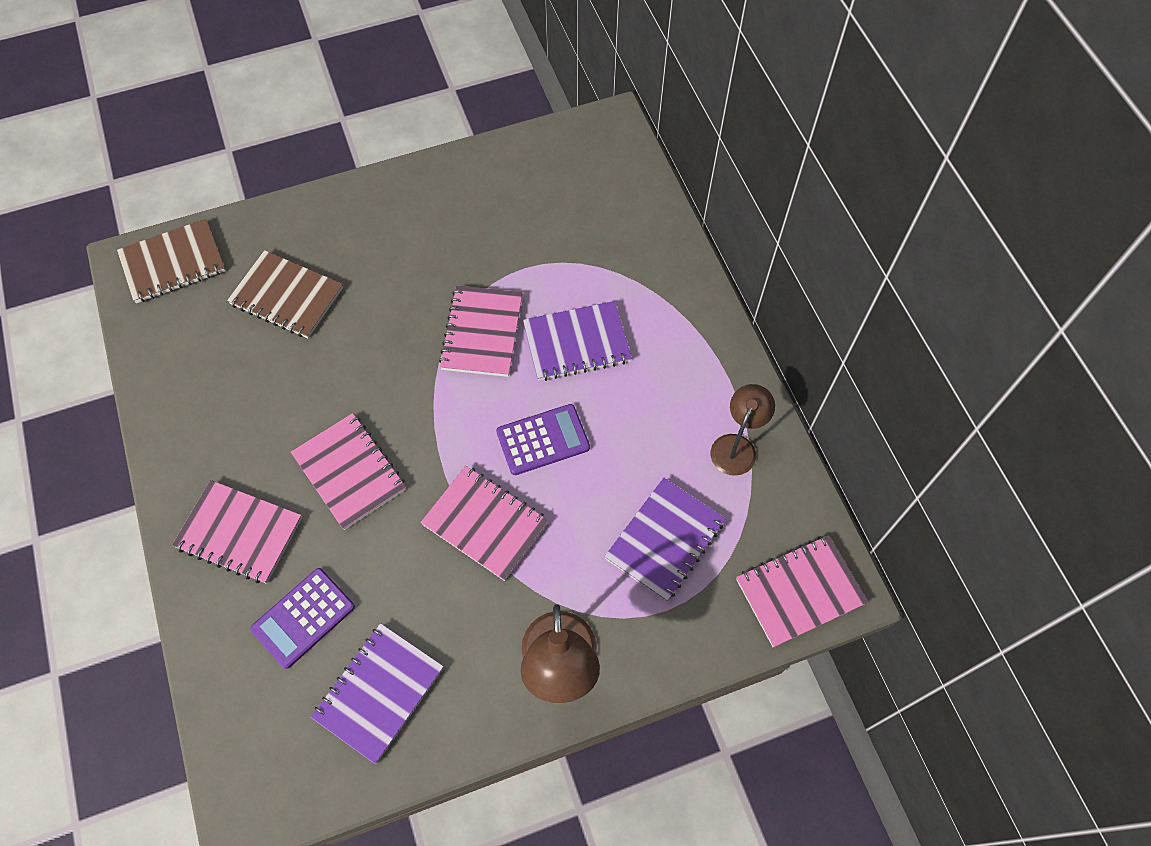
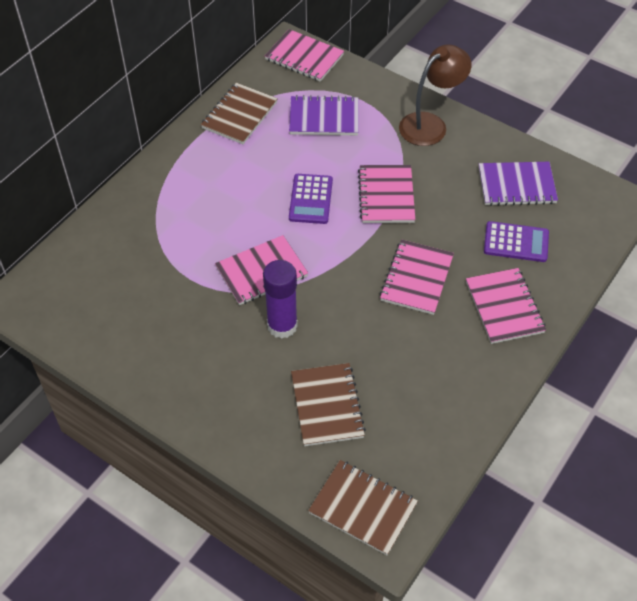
camera: 125 degrees left, 10 degrees down
(403, 312) = (282, 325): none -> purple glue stick
(543, 440) = (311, 199): purple calculator -> purple calculator turned 120 degrees counterclockwise
(576, 343) = (229, 219): purple notebook -> none
(737, 446) = (239, 115): brown lamp -> brown notebook

